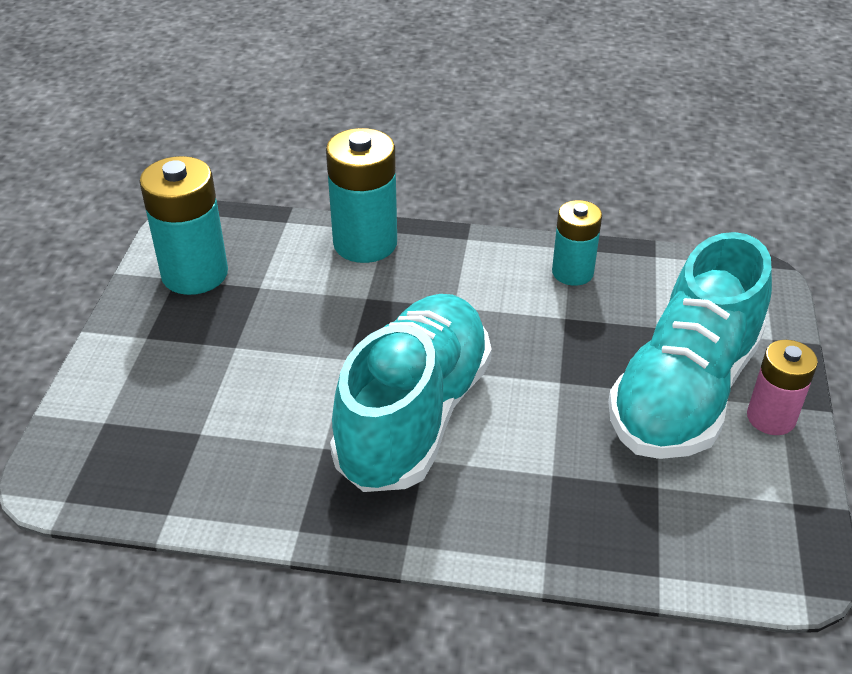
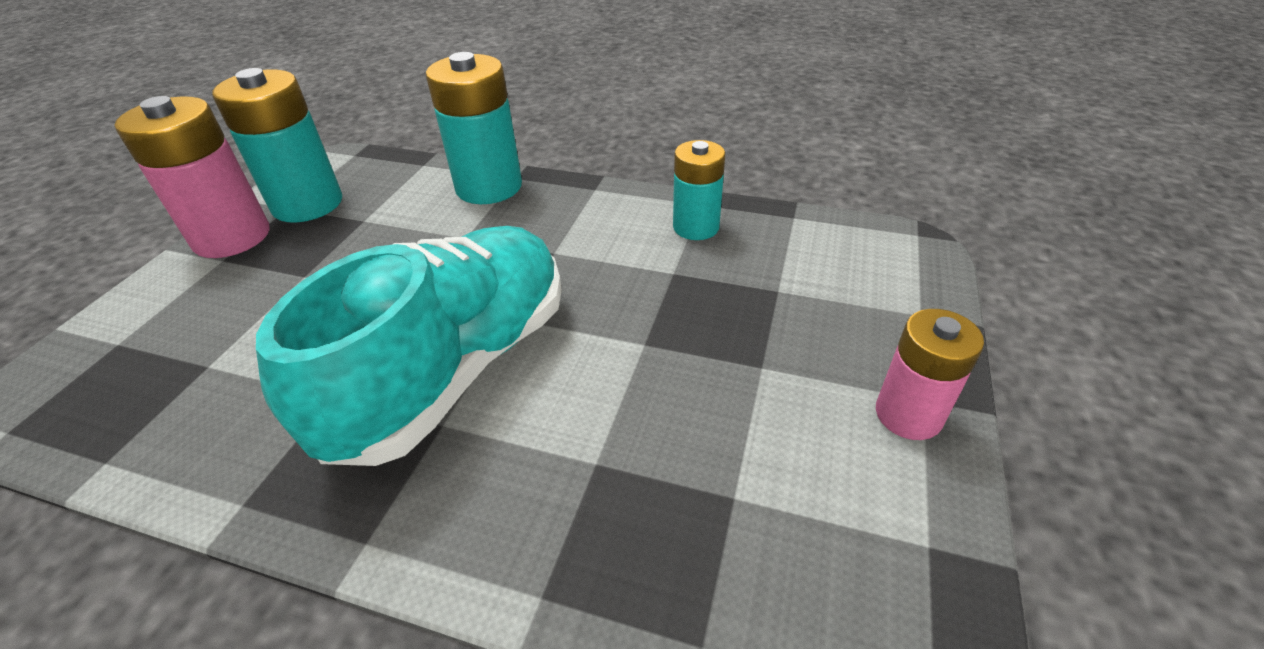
camera: 10 degrees right, 0 degrees up
(141, 314) = (232, 237): none -> pink battery
(684, 392) = (796, 370): turquoise shoe -> none

